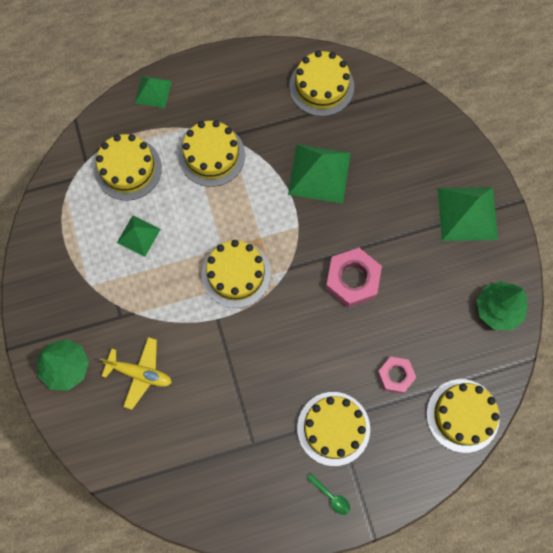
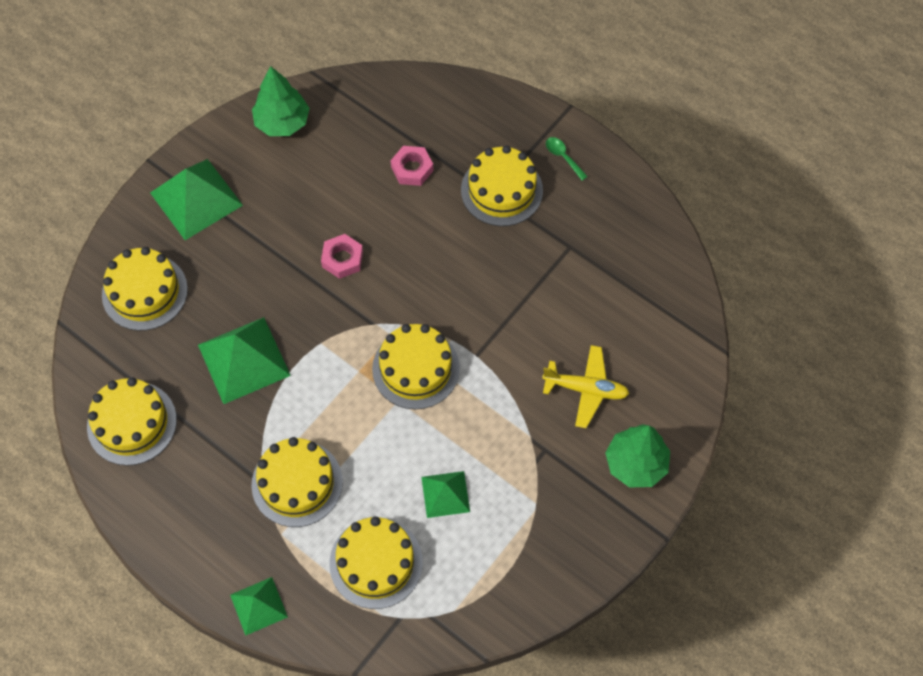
camera: 125 degrees left, 10 degrees down
(140, 373) = (585, 389): yellow plane -> yellow plane turned 120 degrees clockwise
(331, 496) = (563, 157): green spoon -> green spoon turned 45 degrees counterclockwise
(352, 279) = (342, 259): pink nut -> pink nut, size x0.63
(462, 415) = (408, 97): yellow cake -> yellow cake (145, 292)

